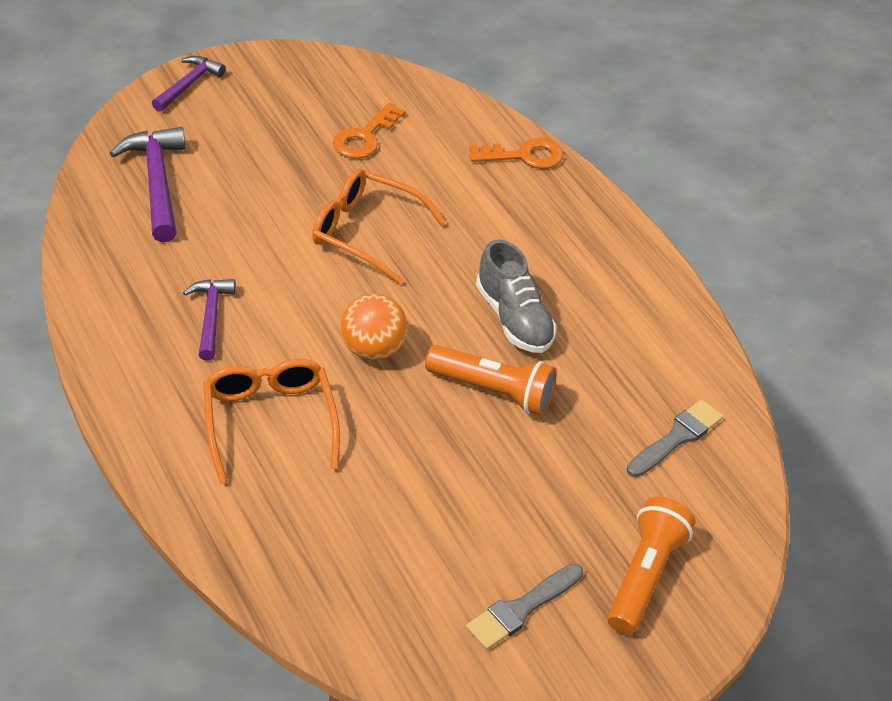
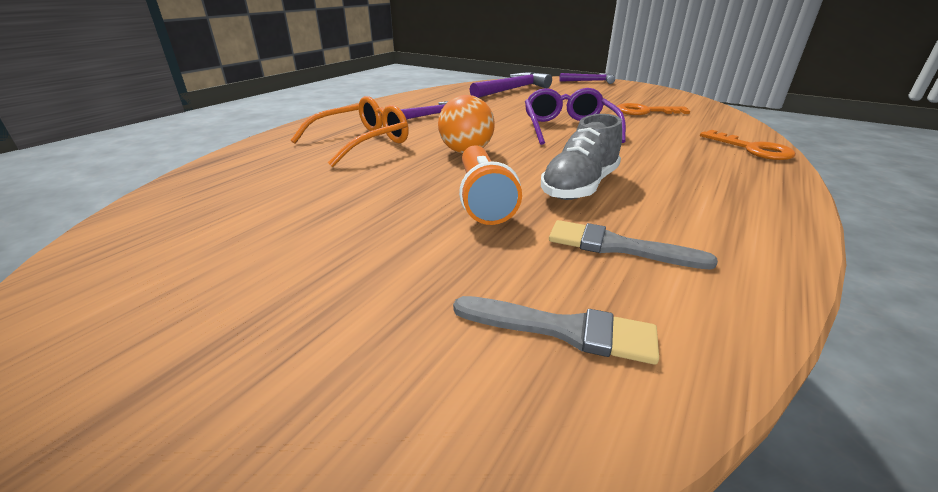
camera: 65 degrees right, 15 degrees down
(367, 233) = (568, 128): orange glasses -> purple glasses
(521, 609) = (182, 289): grey brush -> grey brush (617, 247)
(645, 576) = (268, 381): orange flashlight -> none

